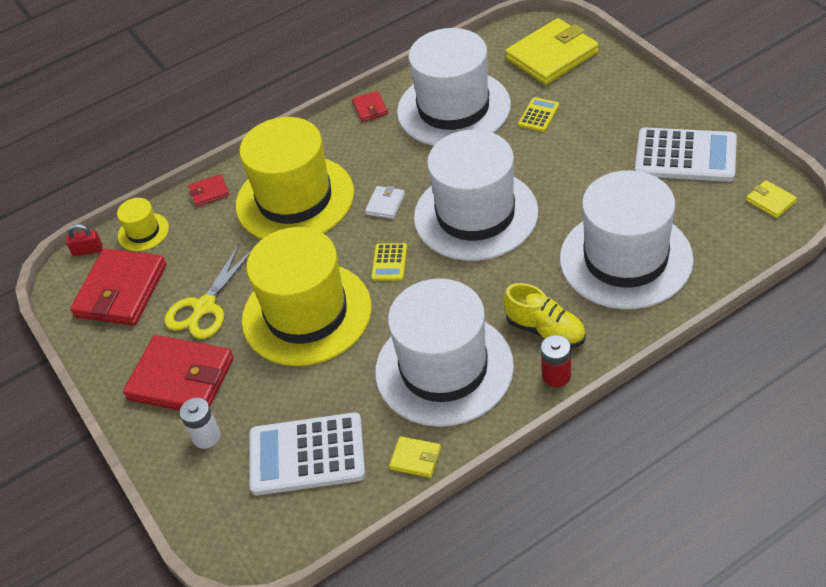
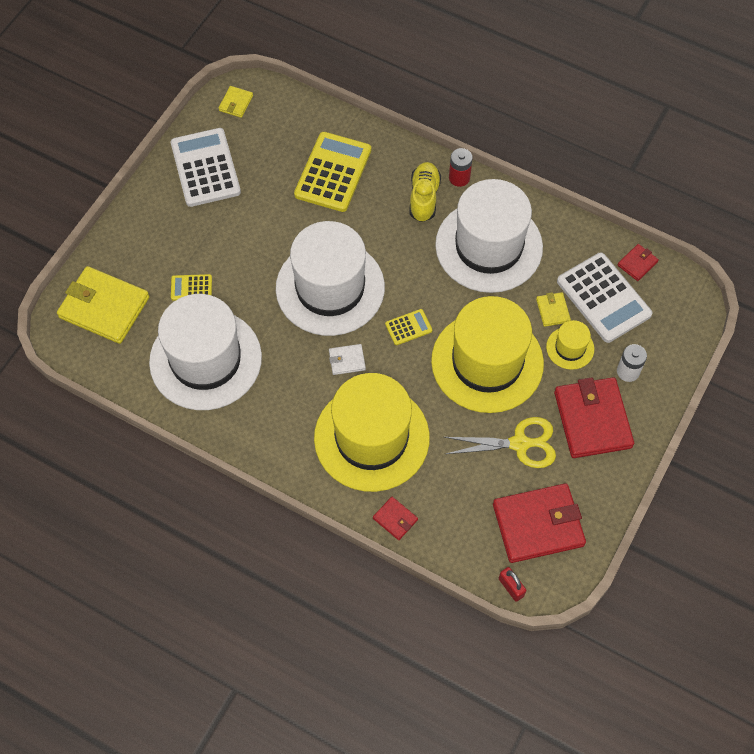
camera: 125 degrees left, 15 degrees up
(143, 232) = (467, 549): yellow hat -> yellow hat (570, 348)
(370, 108) = (230, 432): red wallet -> red wallet (637, 263)
(415, 459) = (568, 232): yellow wallet -> yellow wallet (553, 310)
(625, 259) = (333, 172): white hat -> yellow calculator

